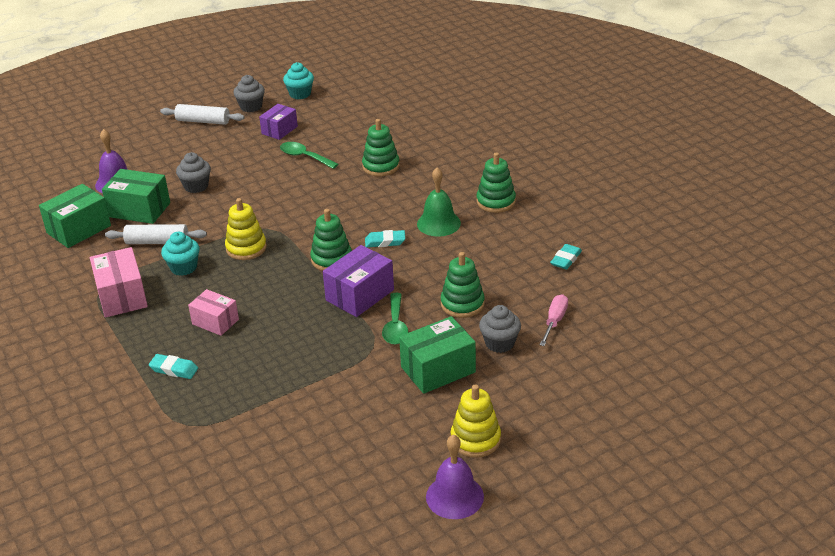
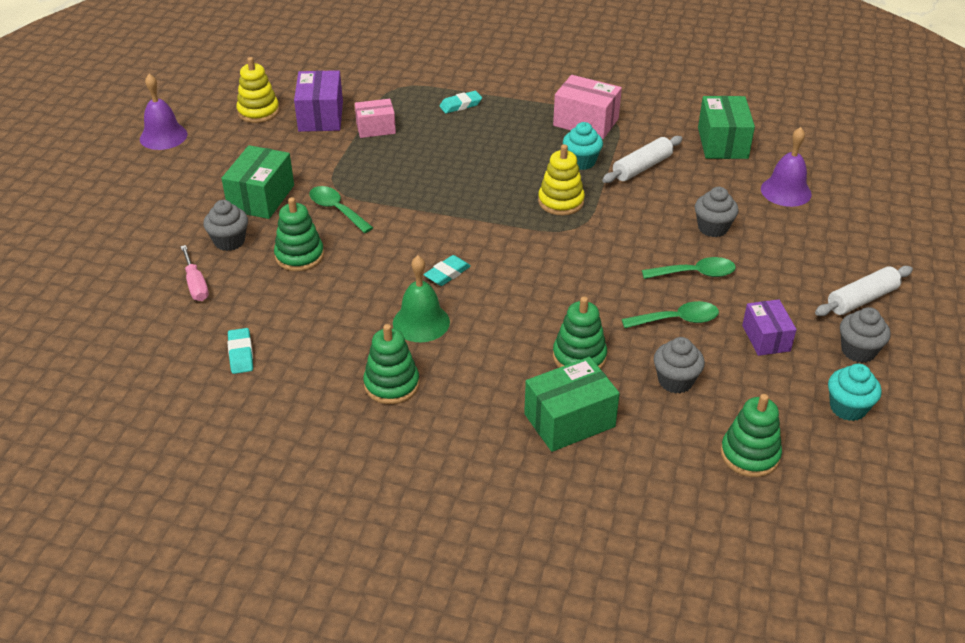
camera: 135 degrees right, 5 degrees up
(139, 210) = (713, 182): green box -> green box (569, 420)
(215, 322) = (485, 142): pink box -> pink box (376, 128)
(253, 171) = (695, 273): none -> green spoon
(331, 259) = (471, 232): green stacking toy -> green stacking toy (749, 455)
(353, 136) = (675, 381): none -> grey cupcake
(360, 295) = (401, 217): purple box -> purple box (321, 116)
(475, 439) = (181, 170): yellow stacking toy -> yellow stacking toy (258, 112)

